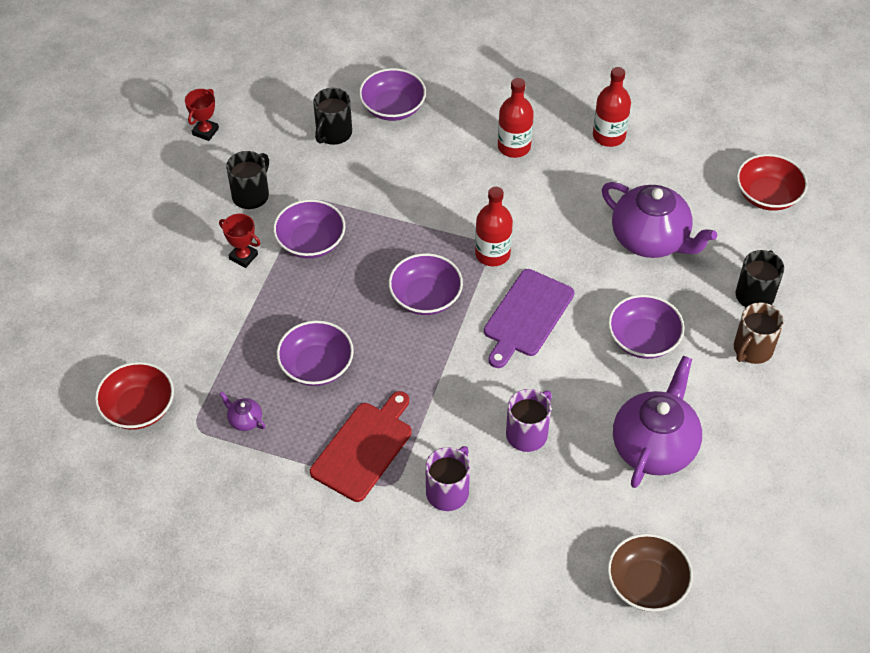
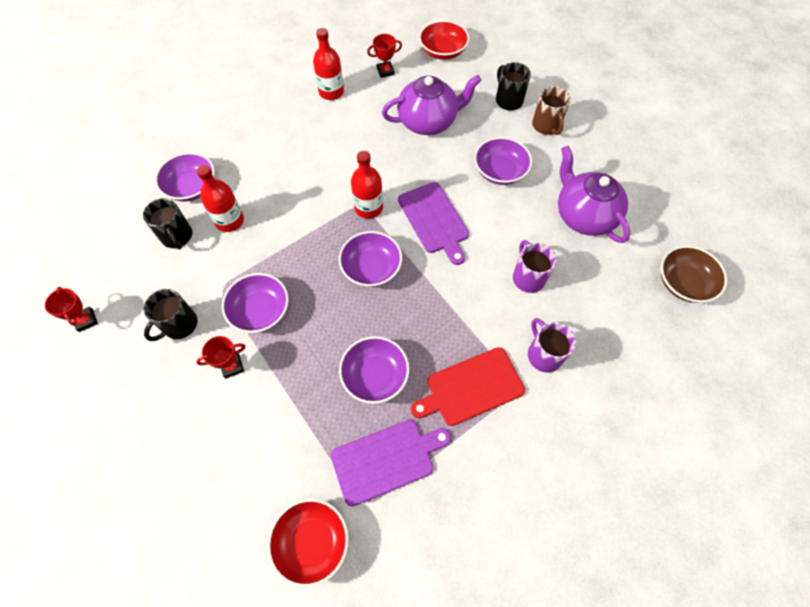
camera: 55 degrees left, 10 degrees up
(245, 420) = (386, 460): purple teapot -> purple cutting board
(251, 195) = (179, 325): black mug -> black mug turned 120 degrees counterclockwise
(364, 448) = (471, 387): red cutting board -> red cutting board turned 90 degrees counterclockwise
(514, 147) = (293, 143): red bottle -> red bottle (230, 221)
(684, 162) = (385, 71): none -> red trophy

